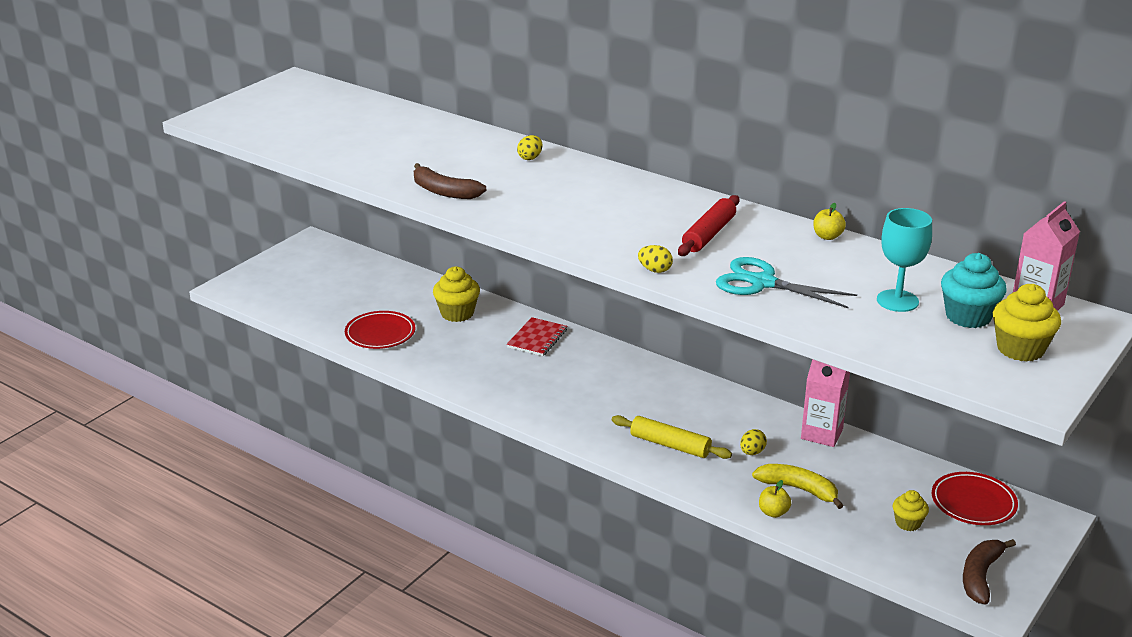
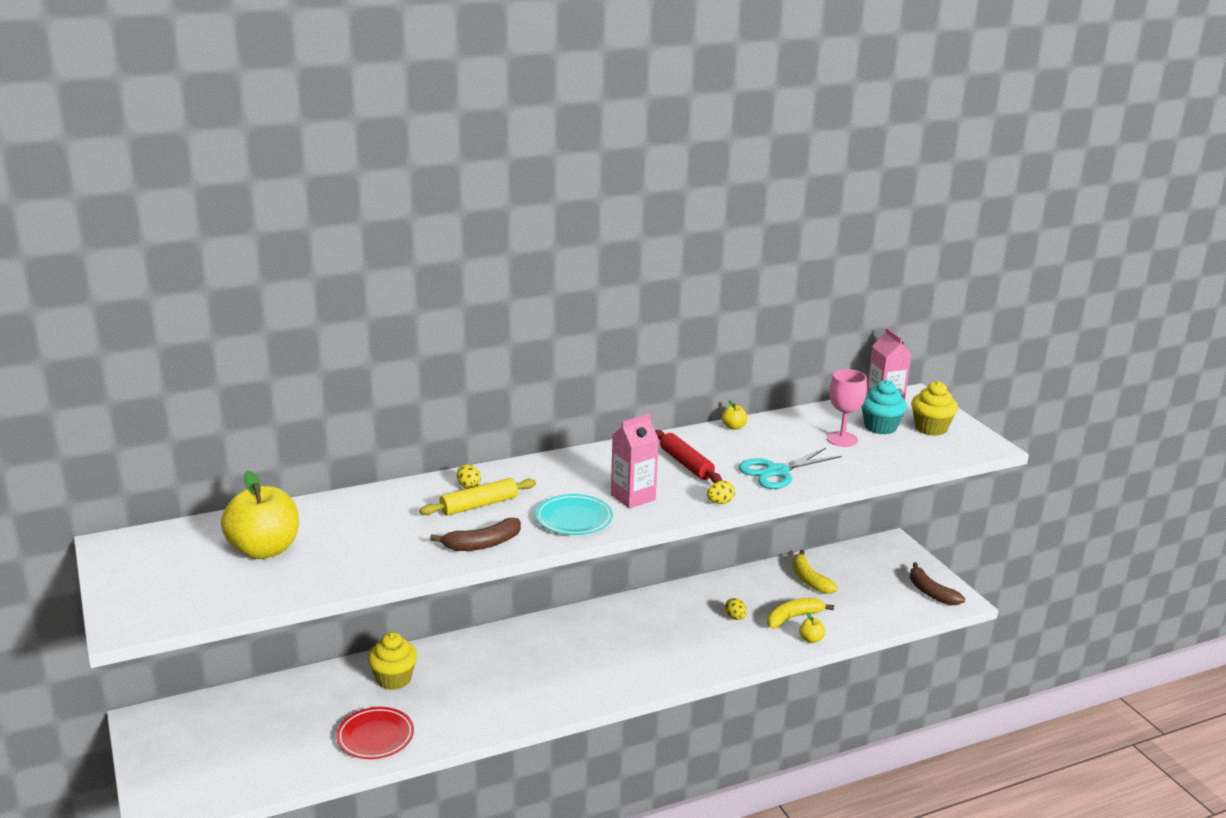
camera: 60 degrees left, 5 degrees down
(342, 123) = (264, 550): none -> yellow apple
(532, 214) = (574, 519): none -> turquoise plate
(537, 338) = (484, 652): red notebook -> none
(670, 445) = (695, 649): yellow rolling pin -> yellow rolling pin (479, 505)
(821, 434) = (738, 580): pink carton -> pink carton (633, 497)
(886, 479) = (809, 579): none -> yellow banana
(897, 301) = (842, 439): turquoise goblet -> pink goblet
(908, 523) = (861, 593): yellow cupcake -> none
(973, 503) = (858, 561): red plate -> none

